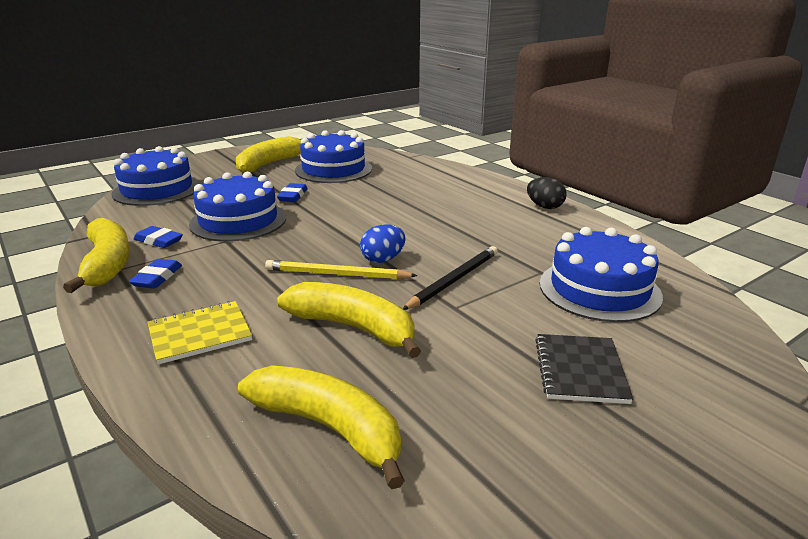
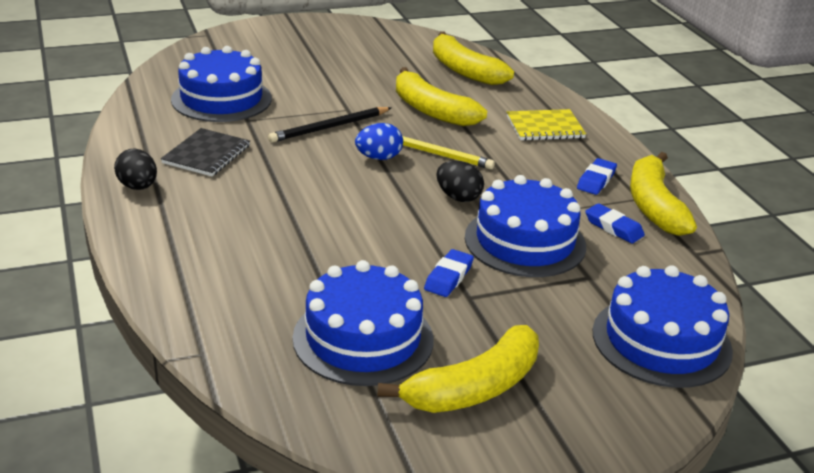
camera: 165 degrees left, 5 degrees up
(296, 240) = (458, 197): none -> black egg
(580, 370) = (303, 65): black notebook -> black notebook (206, 154)

